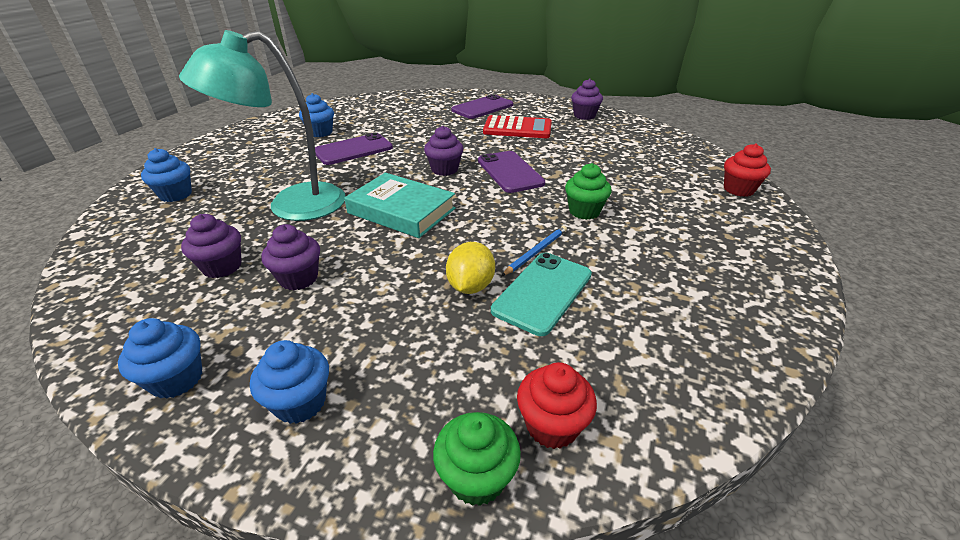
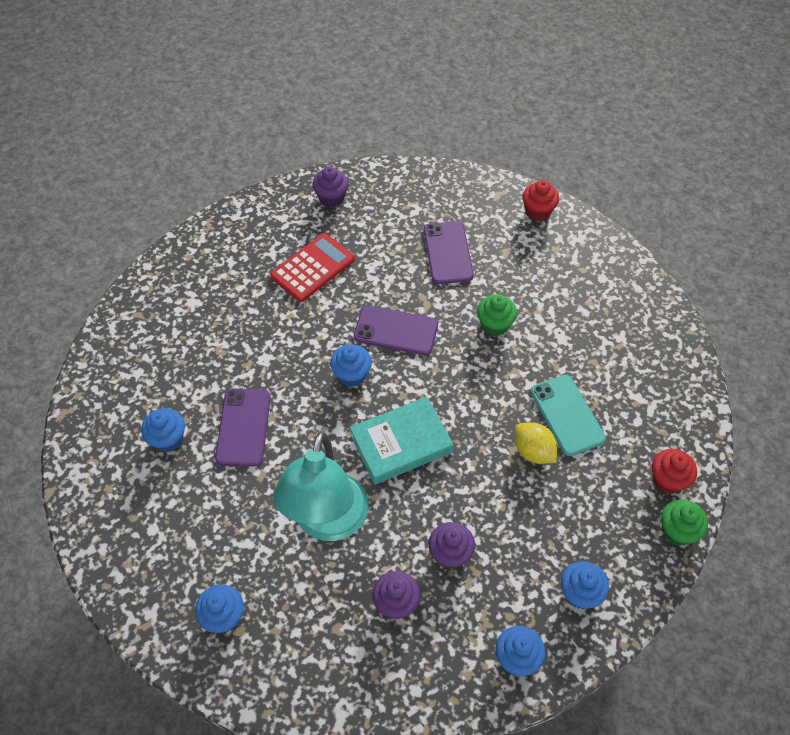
camera: 55 degrees left, 20 degrees up
(444, 169) = (352, 375): purple cupcake -> blue cupcake
(482, 107) = (233, 262): purple phone -> purple phone (448, 253)
(536, 252) = (522, 390): blue pencil -> none

